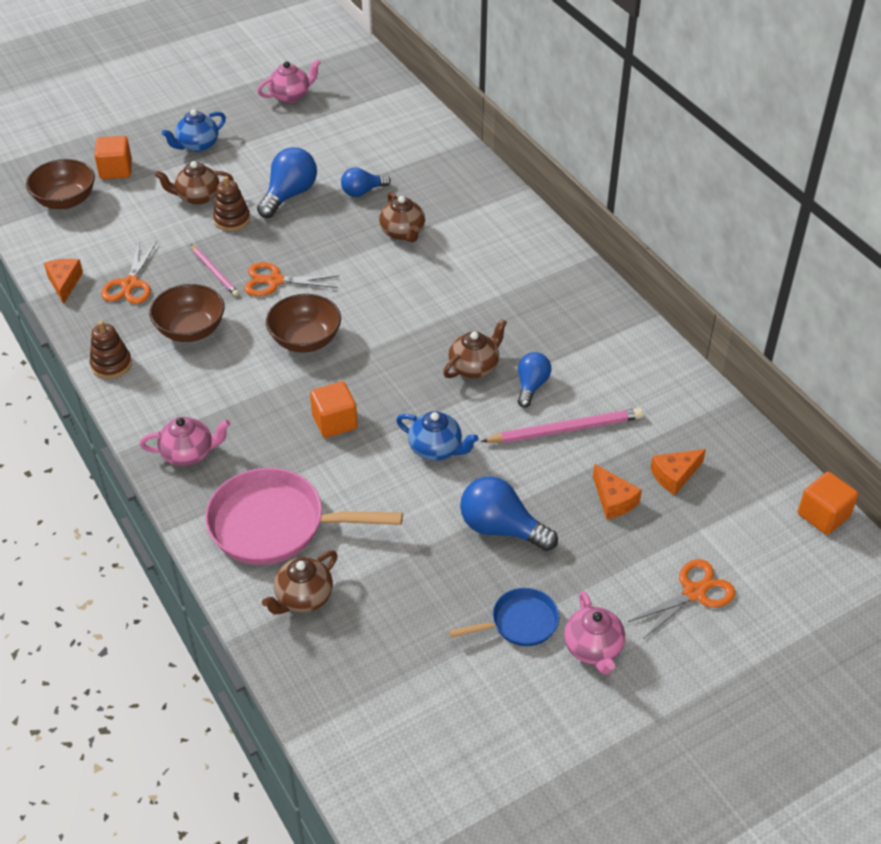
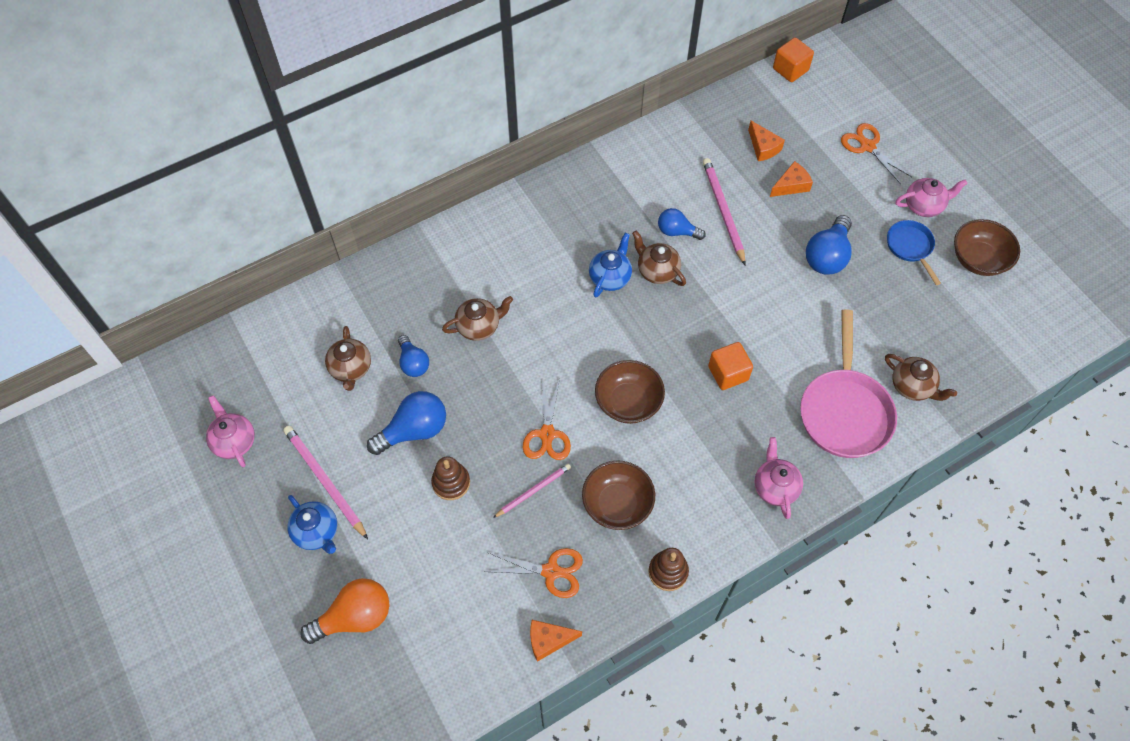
camera: 90 degrees left, 15 degrees up
(65, 200) = (407, 666): brown bowl -> brown bowl (978, 259)
(116, 170) = (354, 617): orange cube -> orange light bulb
(198, 197) = (411, 521): brown teapot -> brown teapot (351, 368)
(245, 146) = (324, 481): none -> pink pencil
(289, 195) = (414, 430): blue light bulb -> blue light bulb turned 120 degrees clockwise
(436, 449) = (751, 298): blue teapot -> blue teapot (610, 277)

